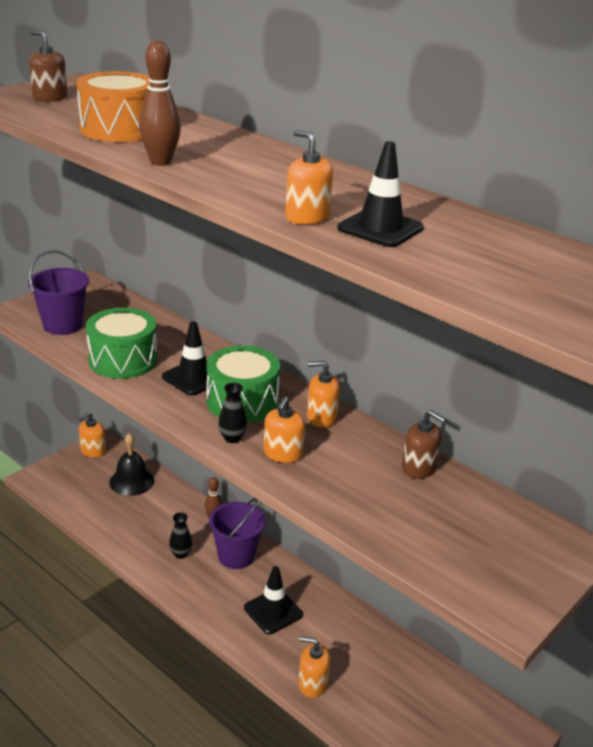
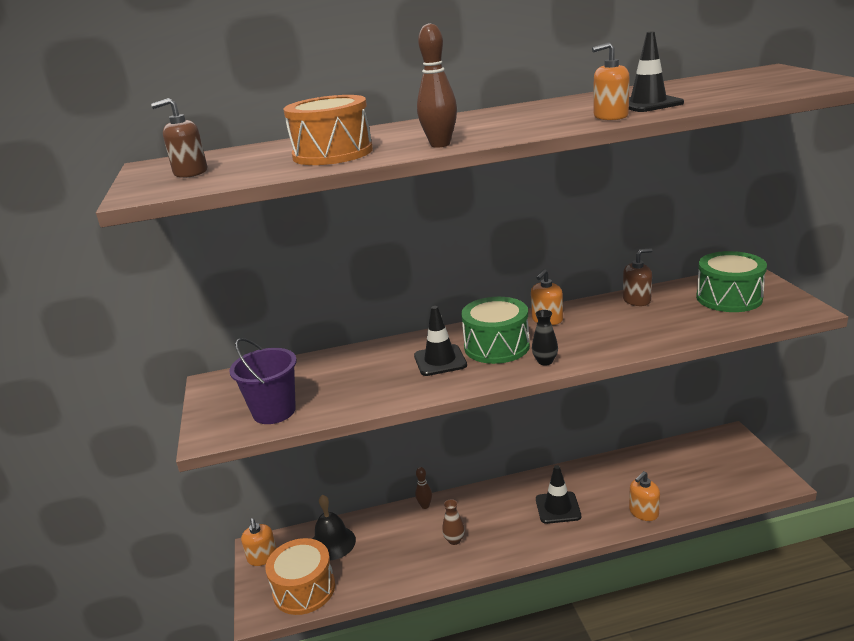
camera: 50 degrees left, 5 degrees down
(72, 489) = (304, 589): none -> orange drum
(123, 360) = (375, 389): green drum -> green drum (729, 298)
(181, 554) = (454, 540): black vase -> brown vase
(236, 556) = (481, 507): purple bucket -> none
(283, 453) = (582, 345): orange soap dispenser -> none

